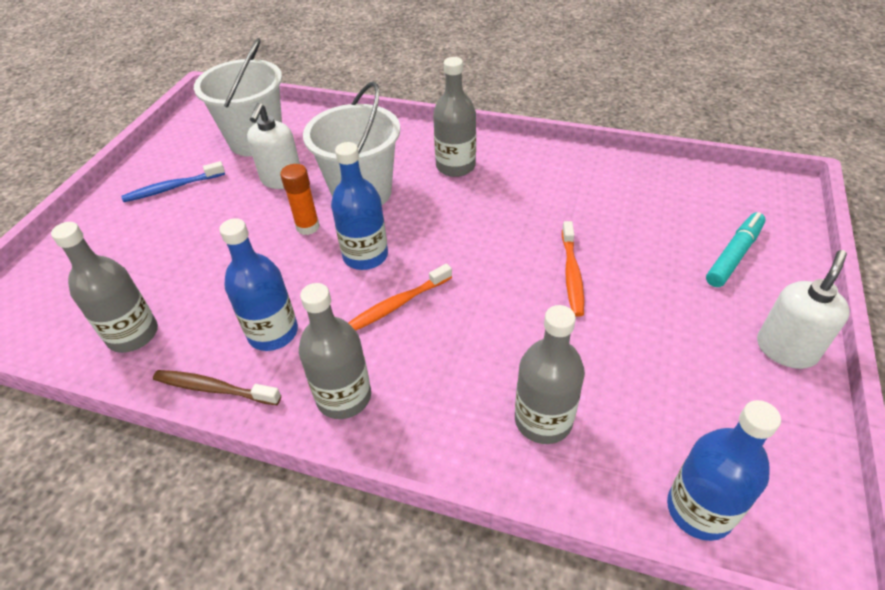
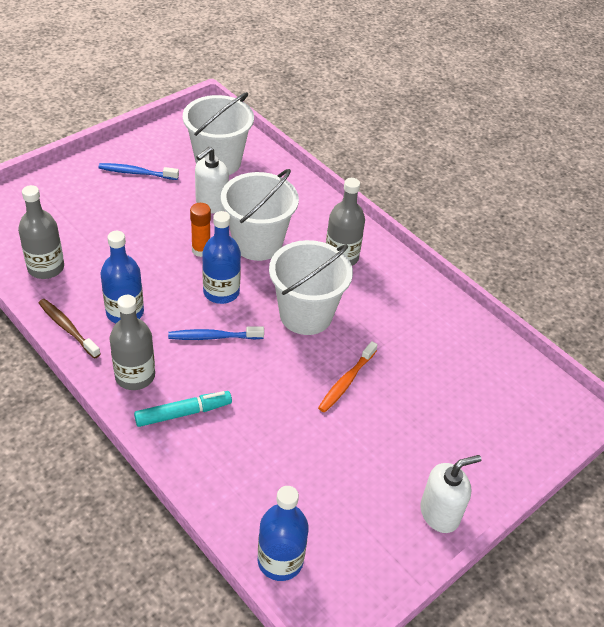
camera: 25 degrees right, 0 degrees up
(397, 304) = (214, 337): orange toothbrush -> blue toothbrush
(472, 233) = (306, 315): none -> white bucket
(543, 420) = (238, 459): grey bottle -> none
(733, 255) = (477, 434): turquoise marker -> turquoise marker (183, 413)

